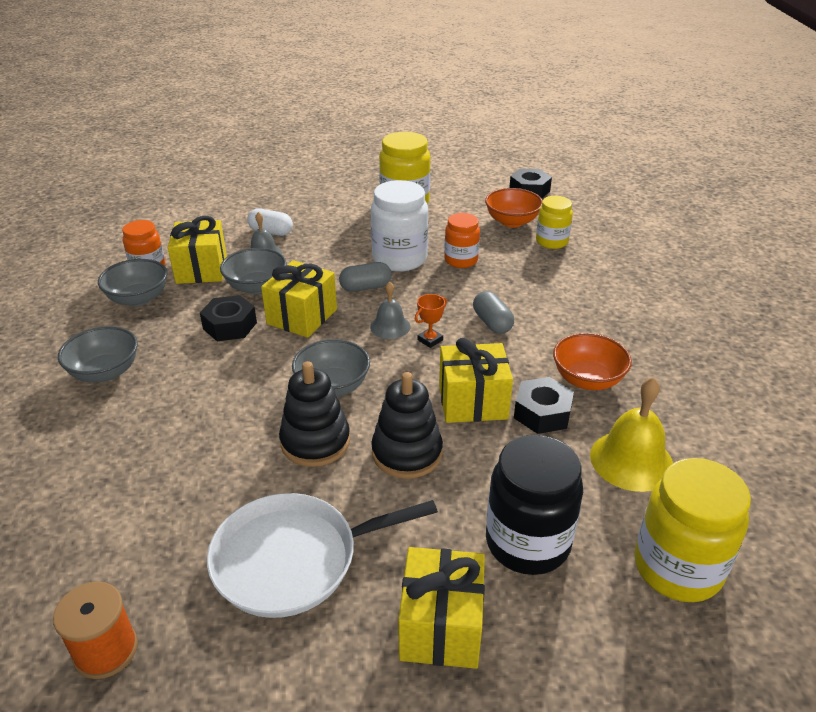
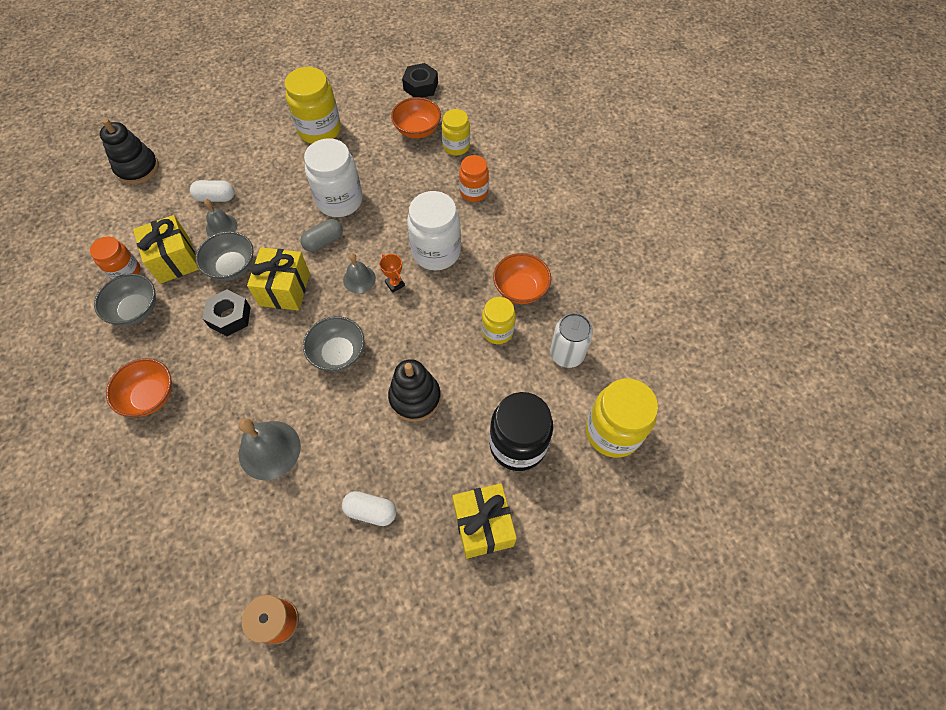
camera: 20 degrees left, 25 degrees up
(105, 372) = (150, 396): grey bowl -> orange bowl
(203, 456) = (269, 450): none -> grey bell
(293, 559) = (371, 511): white pan -> white capsule
(315, 442) = (346, 409): black stacking toy -> black stacking toy (137, 168)
(430, 340) = (395, 284): orange trophy -> orange trophy turned 60 degrees counterclockwise
(461, 260) = (390, 188): orange jar -> orange jar (473, 192)
(473, 402) = (446, 336): yellow gift -> none
(492, 323) = (436, 252): grey capsule -> white jar
(542, 413) = (497, 331): black nut -> yellow jar
(631, 460) = (566, 354): yellow bell -> white can

